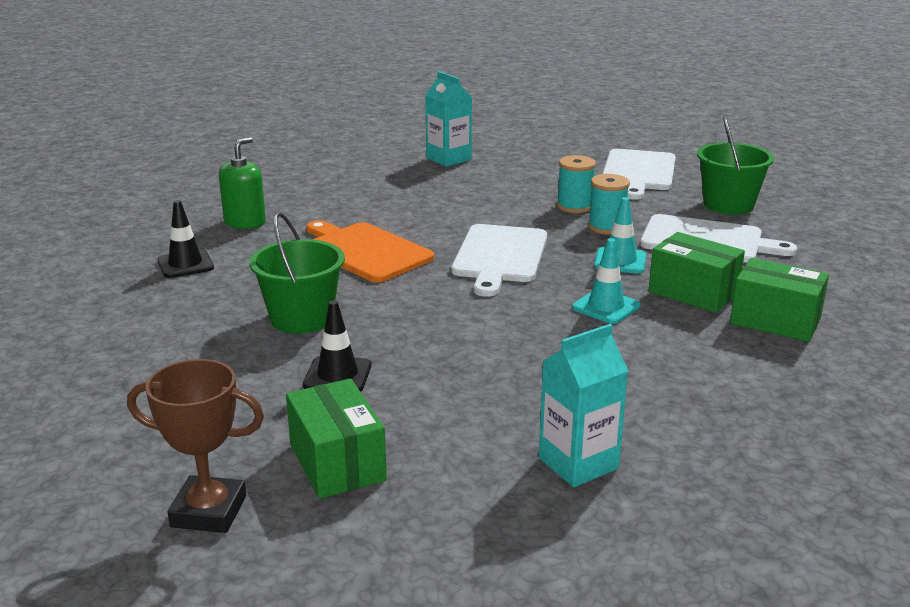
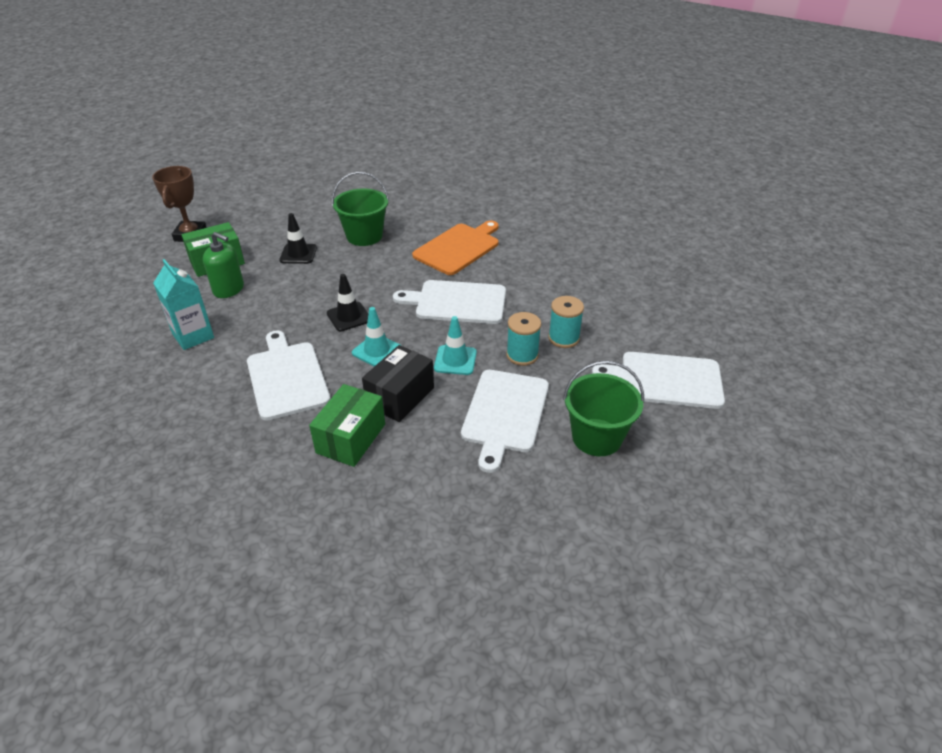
camera: 85 degrees right, 15 degrees up
(185, 264) = (432, 192): black traffic cone -> black traffic cone (349, 317)
(245, 222) = (497, 201): green soap dispenser -> green soap dispenser (229, 289)
(448, 159) = (652, 270): turquoise carton -> none
(671, 369) = (286, 377): none -> white cutting board
(693, 292) = (400, 396): green box -> black box

